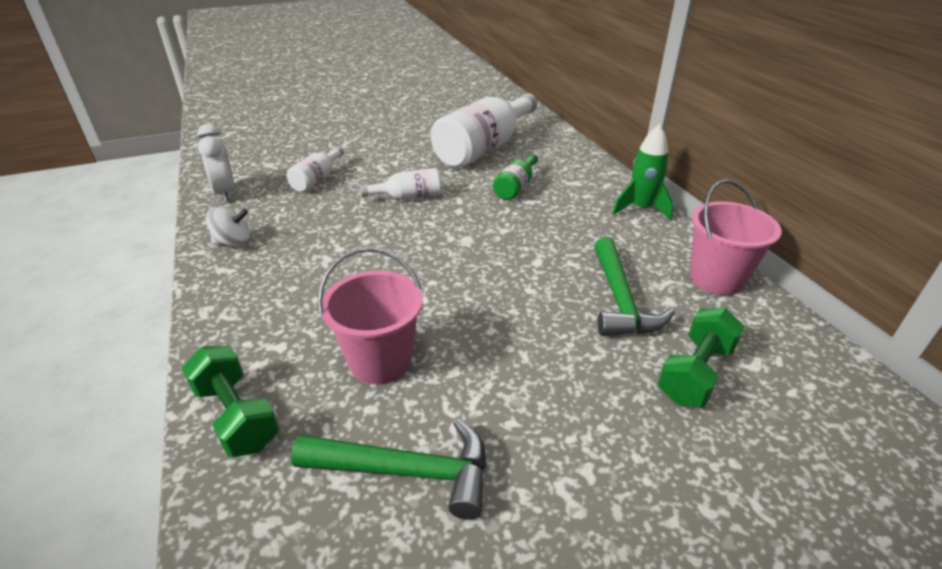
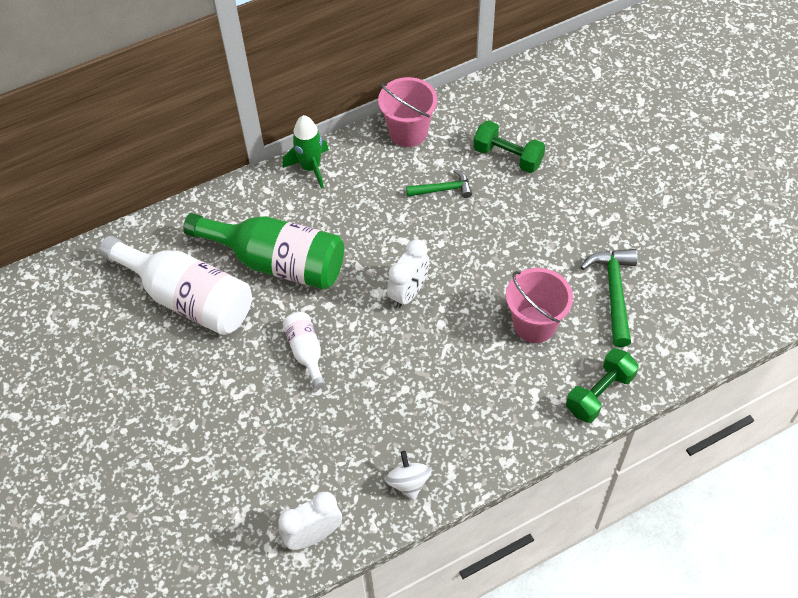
camera: 95 degrees left, 20 degrees up
(317, 179) = (275, 450): white bottle -> none
(461, 260) = (409, 293): none -> white clock
(516, 187) = (278, 262): green bottle -> green bottle, size x2.07
(619, 300) = (443, 189): green hammer -> green hammer, size x0.63

